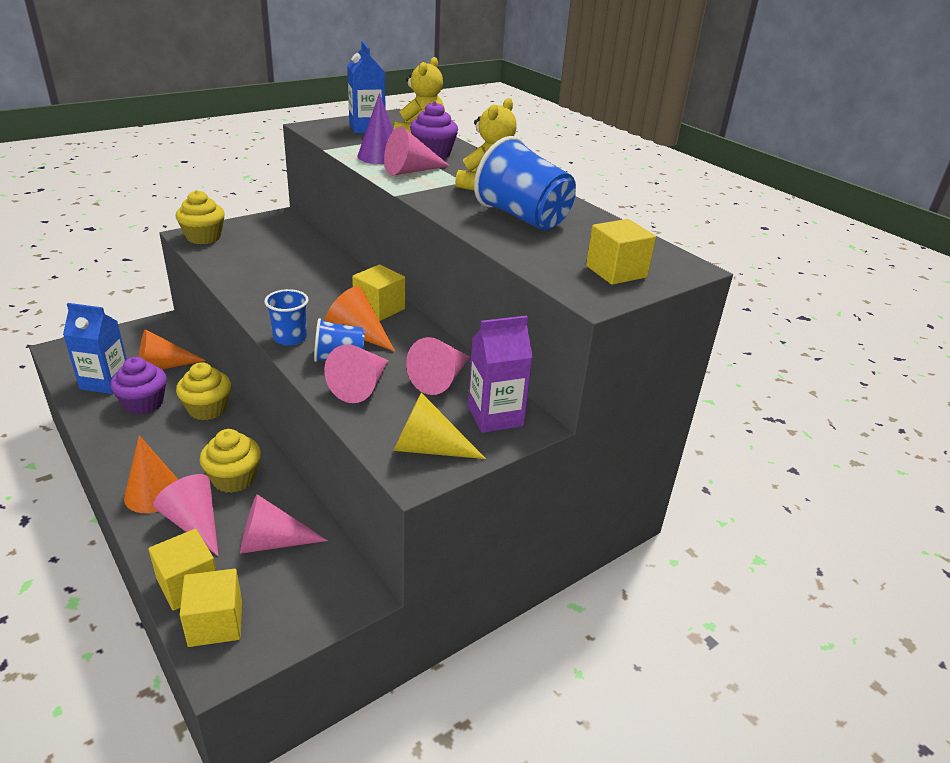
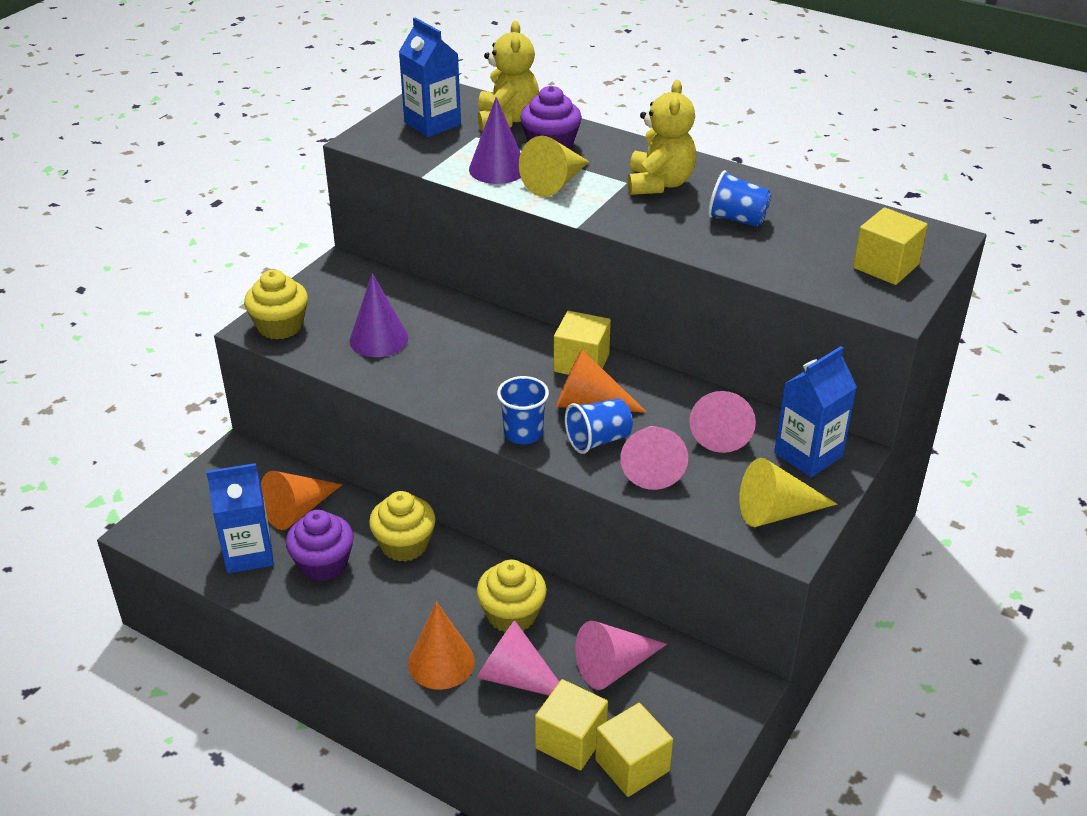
camera: 20 degrees left, 5 degrees up
(257, 259) = (378, 339): none -> purple cone
(411, 171) = (555, 183): pink cone -> yellow cone
(495, 416) = (808, 455): purple carton -> blue carton
(523, 218) = (737, 219): blue cup -> blue cup, size x0.56

